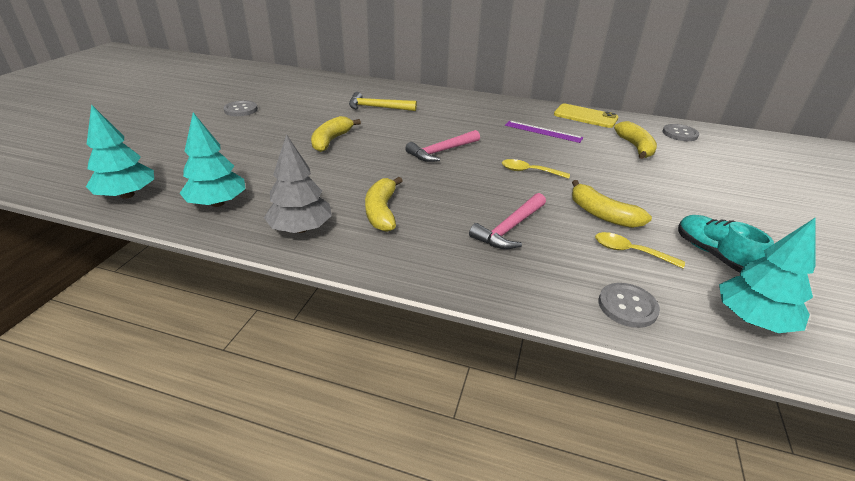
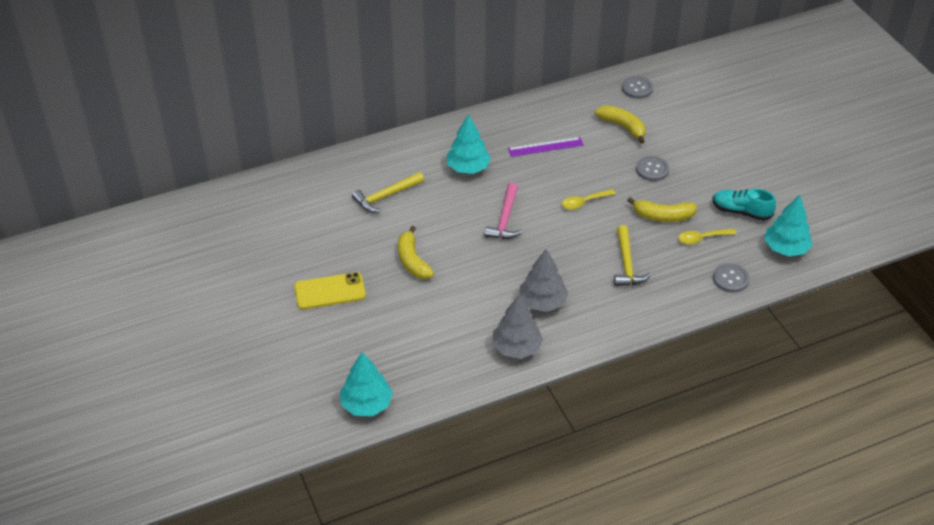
camera: 40 degrees left, 10 degrees up
(217, 203) = (436, 367): turquoise tree -> turquoise tree (468, 168)
(241, 110) = (279, 275): grey button -> grey button (652, 170)
(382, 212) = (542, 302): yellow banana -> grey tree
(510, 228) = (627, 264): pink hammer -> yellow hammer
(585, 116) = (554, 105): yellow phone -> yellow phone (330, 291)

